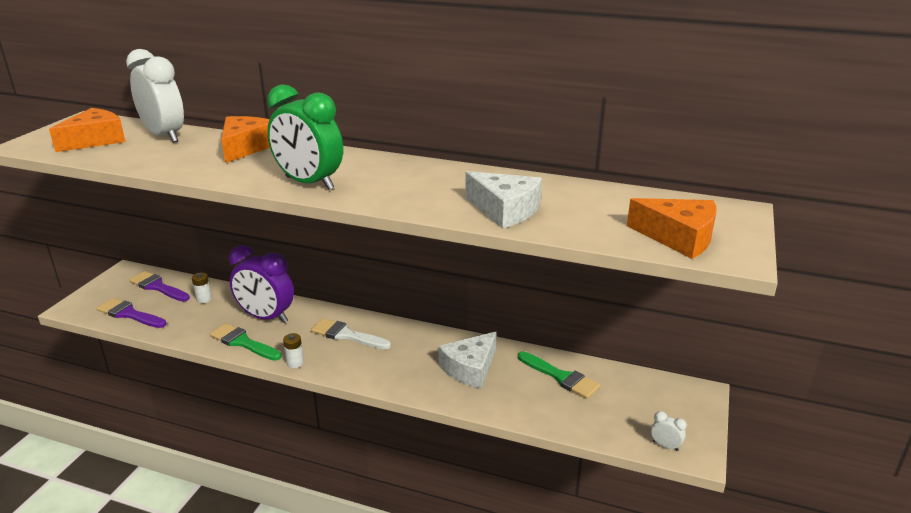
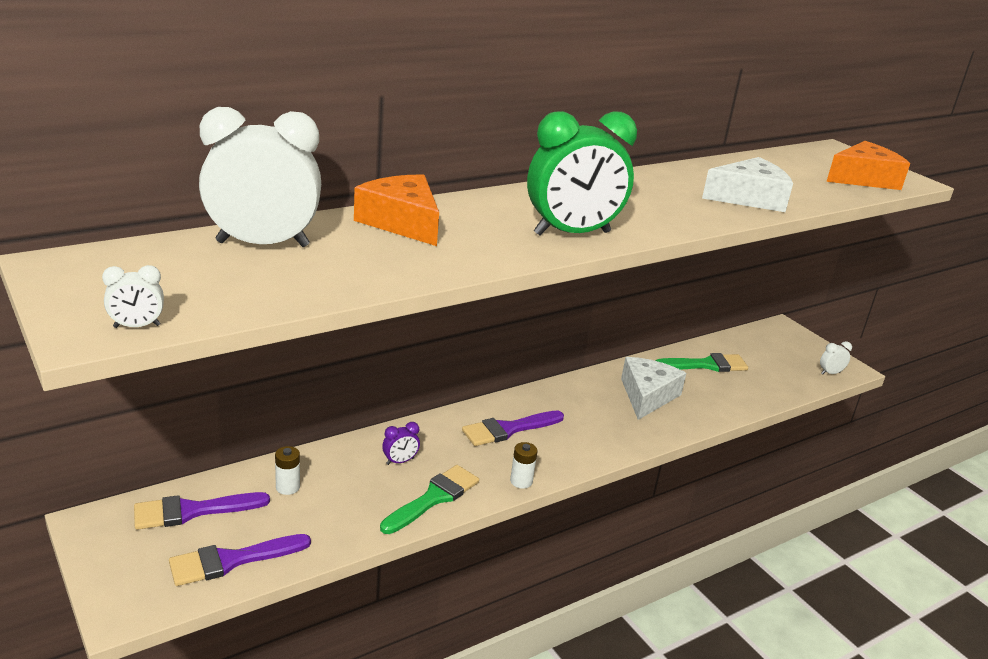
camera: 55 degrees left, 0 degrees up
(38, 149) = (137, 326): none -> white clock
(95, 140) = (183, 283): orange cheese -> none
(243, 342) = (434, 498): green brush -> green brush turned 150 degrees clockwise
(266, 317) = (400, 461): purple clock -> purple clock, size x0.40
(346, 335) = (508, 429): white brush -> purple brush
(470, 368) = (647, 396): white cheese -> white cheese turned 150 degrees counterclockwise

